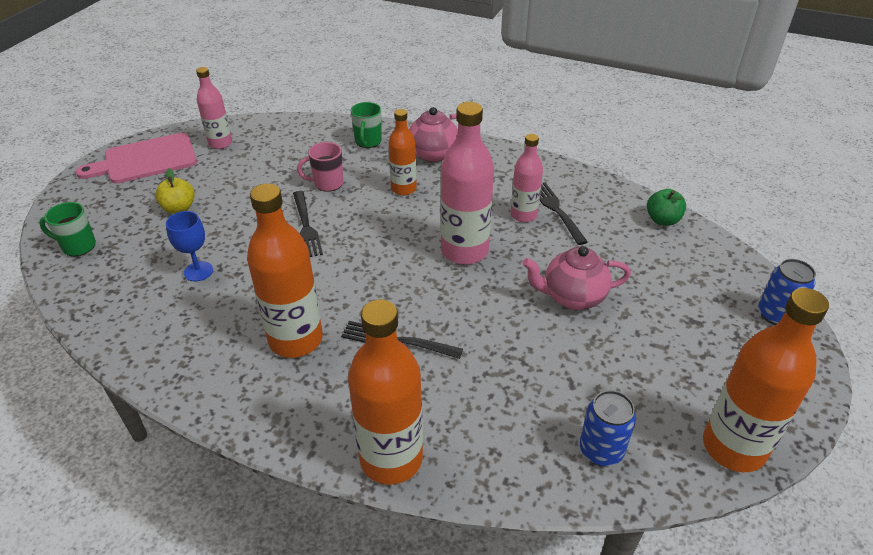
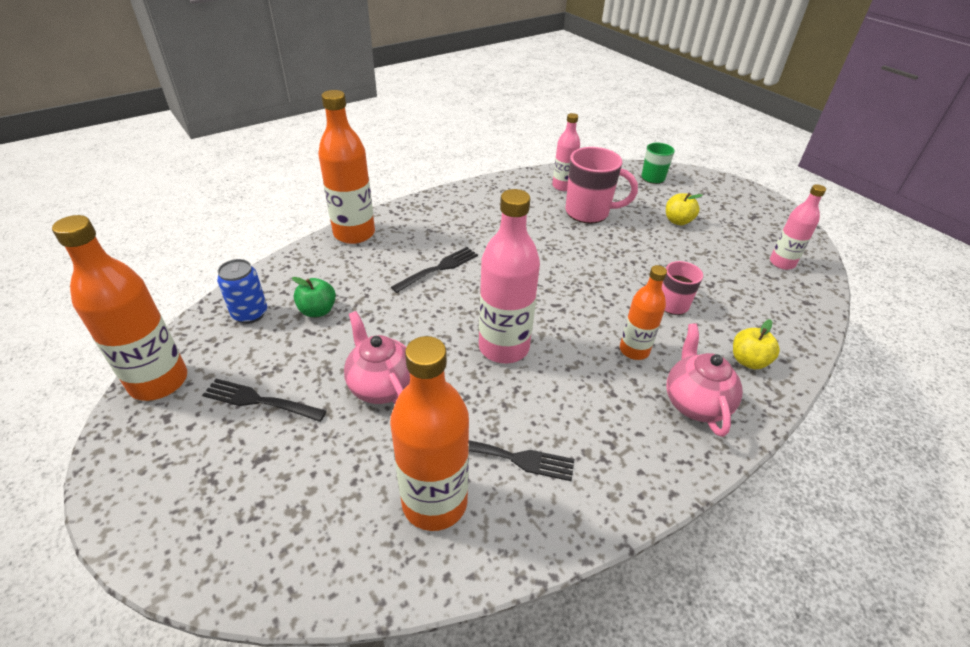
camera: 120 degrees right, 0 degrees up
(146, 160) = (766, 221): pink cutting board -> none
(198, 271) = (589, 212): blue goblet -> pink mug
(296, 340) = (483, 230): orange bottle -> orange bottle (434, 502)
(306, 226) = (610, 271): black fork -> black fork (260, 401)
(368, 142) = (748, 361): green mug -> yellow apple
(523, 215) = (524, 421): pink bottle -> pink bottle (562, 186)
(572, 297) = (382, 386): pink teapot -> pink teapot turned 60 degrees counterclockwise
(662, 220) = (409, 563): green apple -> green apple (318, 311)
(776, 315) = (184, 543): blue can -> none

